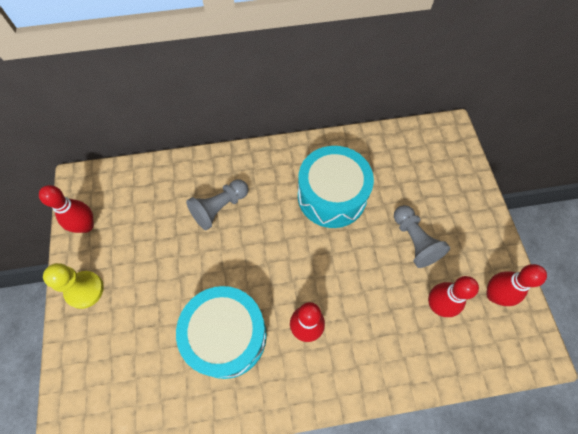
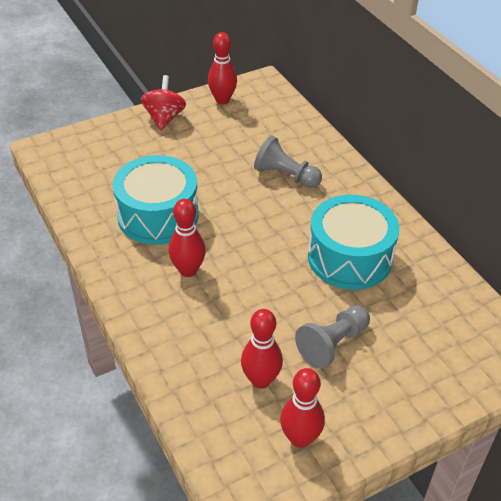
camera: 70 degrees right, 20 degrees down
(84, 290) = (164, 118): yellow pawn -> red spinning top

